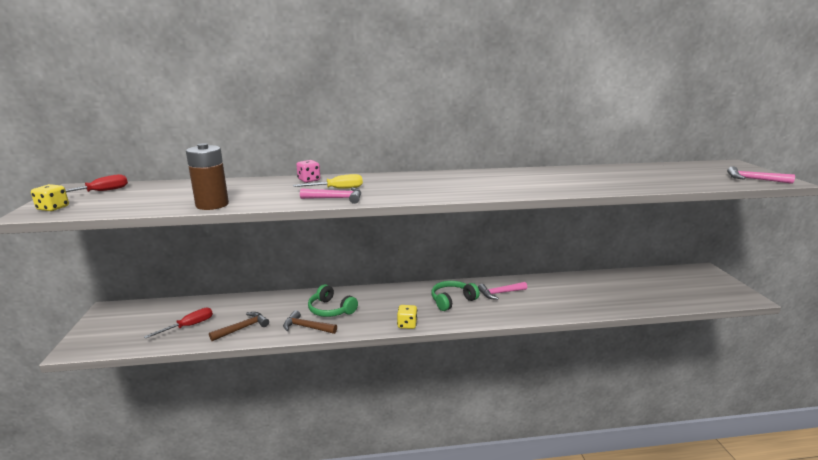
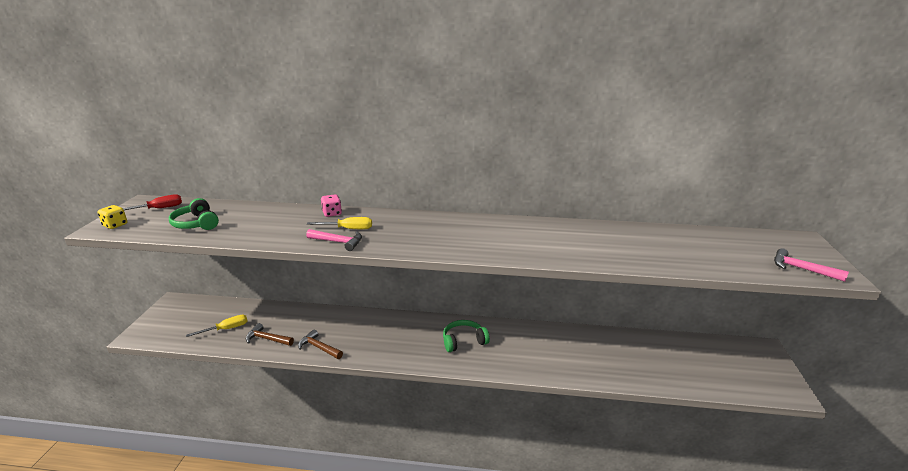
camera: 15 degrees right, 5 degrees up
(188, 326) = (226, 329): red screwdriver -> yellow screwdriver
(212, 205) = (232, 237): brown battery -> none
(243, 328) = (267, 339): brown hammer -> brown hammer turned 135 degrees counterclockwise
(331, 310) = (348, 332): green headphones -> green headphones (196, 224)
(407, 325) = (407, 361): yellow dice -> none
(500, 293) = (515, 340): pink hammer -> none

